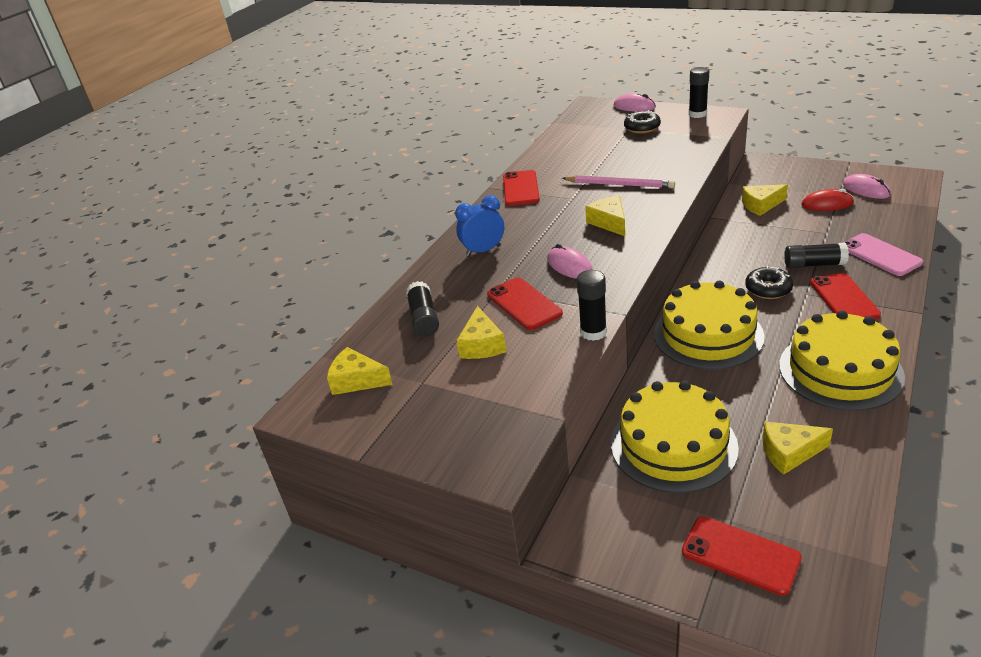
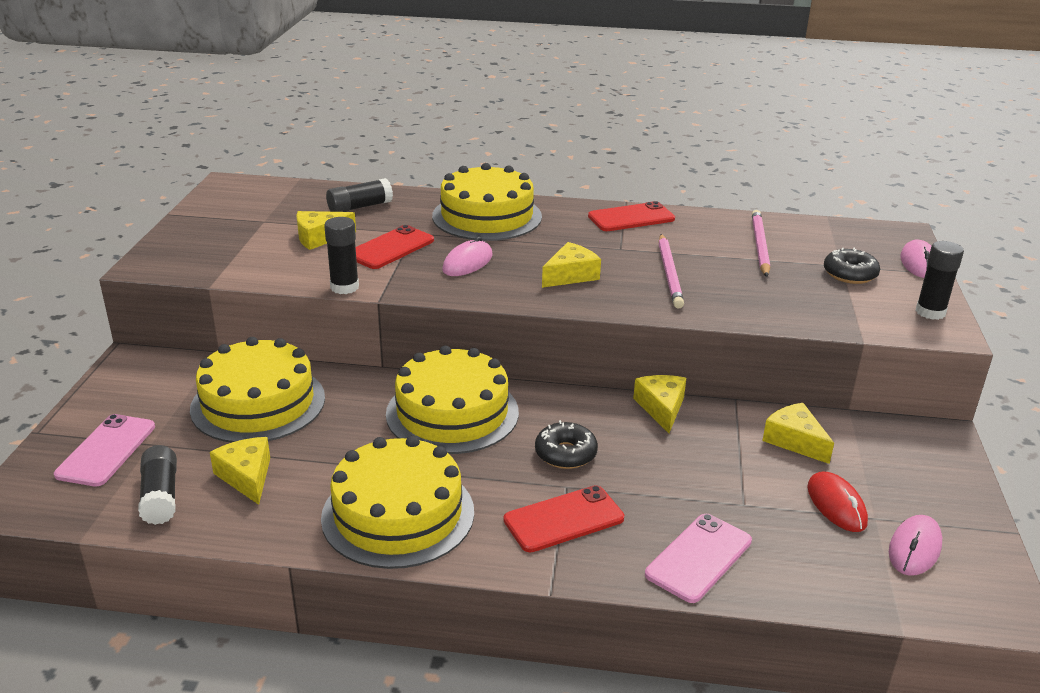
camera: 65 degrees right, 5 degrees down
(357, 380) = (266, 196): yellow cheese -> yellow cheese (661, 408)
(483, 251) = (487, 216): blue clock -> yellow cake
(589, 149) = (759, 246): none -> pink pencil
(740, 555) = (106, 450): red phone -> pink phone
(814, 264) = (644, 492): black glue stick -> black glue stick (160, 496)

